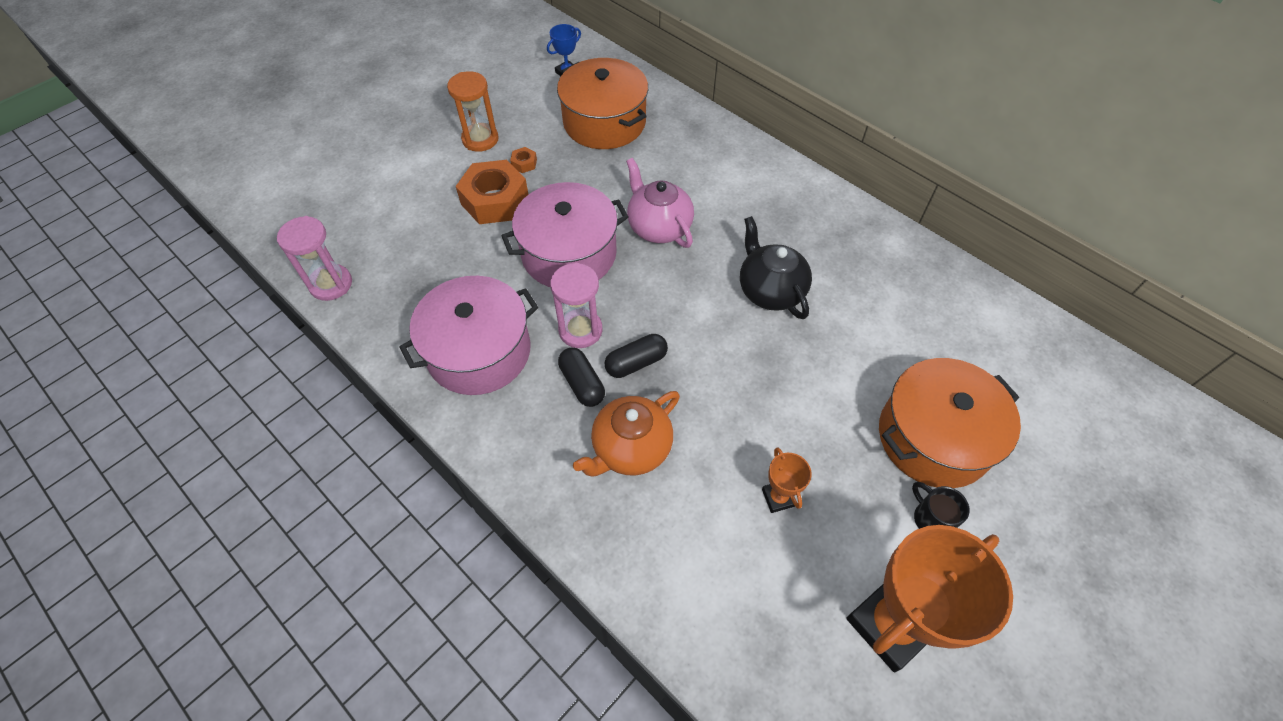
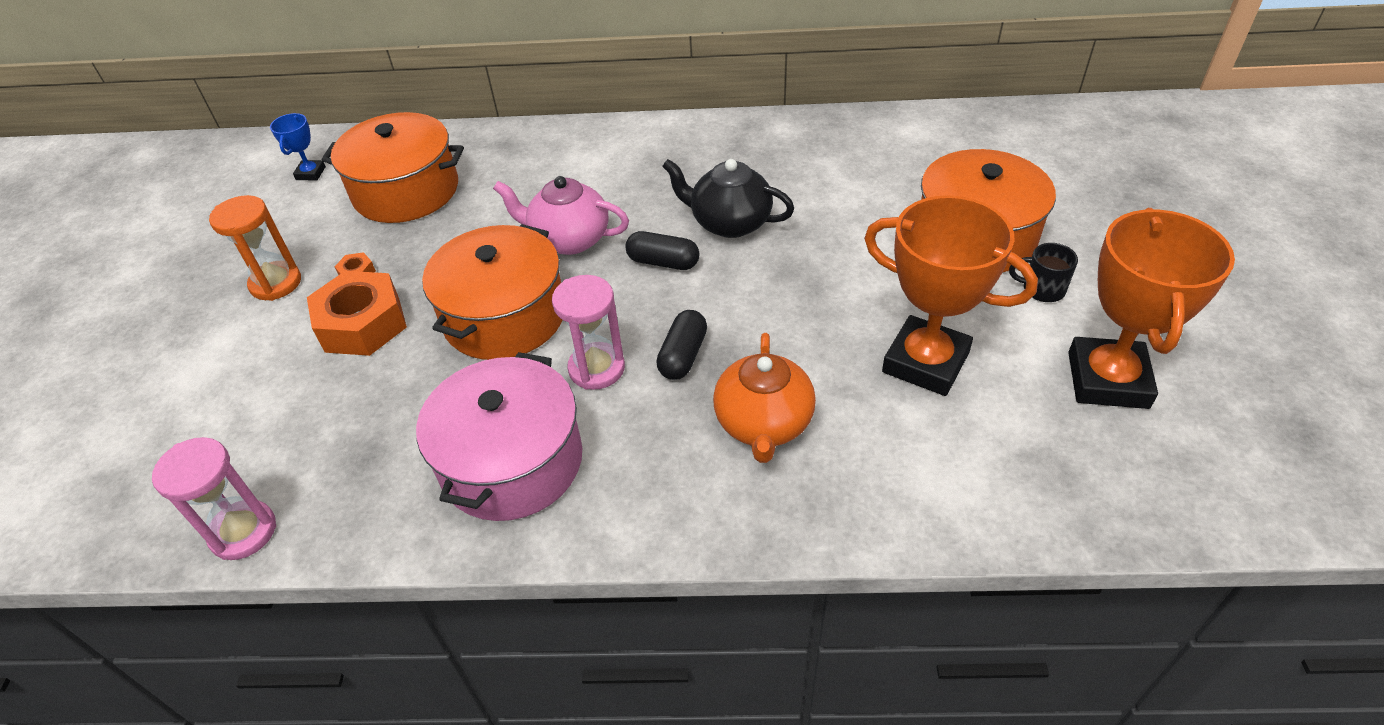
camera: 40 degrees left, 10 degrees down
(569, 253) = (504, 316): pink pot -> orange pot
(582, 384) = (653, 409): black capsule -> black capsule (663, 262)
(778, 498) = (925, 362): orange trophy -> orange trophy, size x2.23

